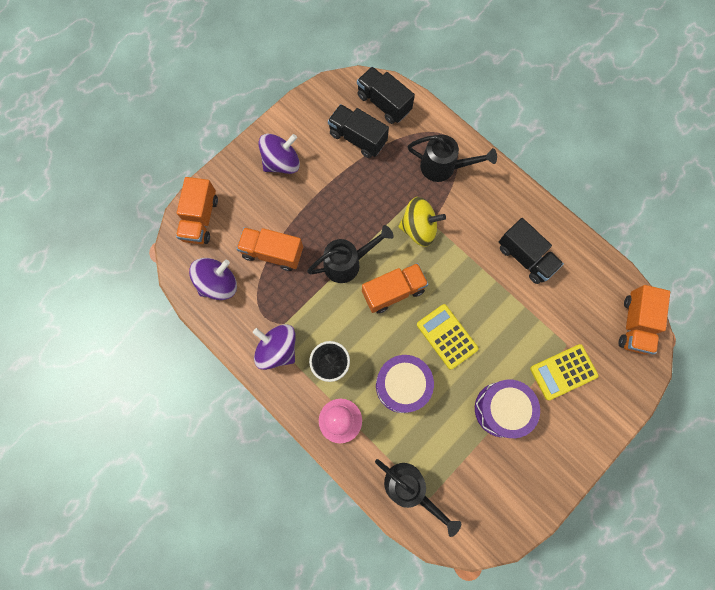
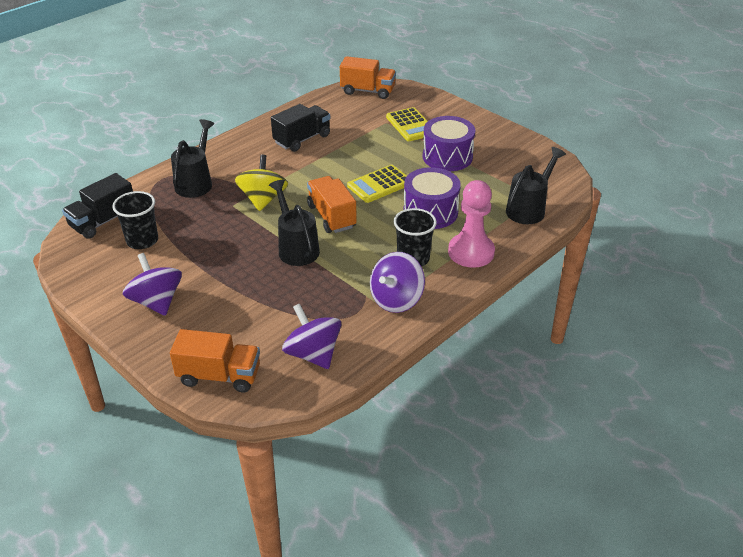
camera: 90 degrees left, 35 degrees down
(272, 253) = (277, 306): orange truck -> none
(357, 138) = (142, 240): black truck -> black cup

